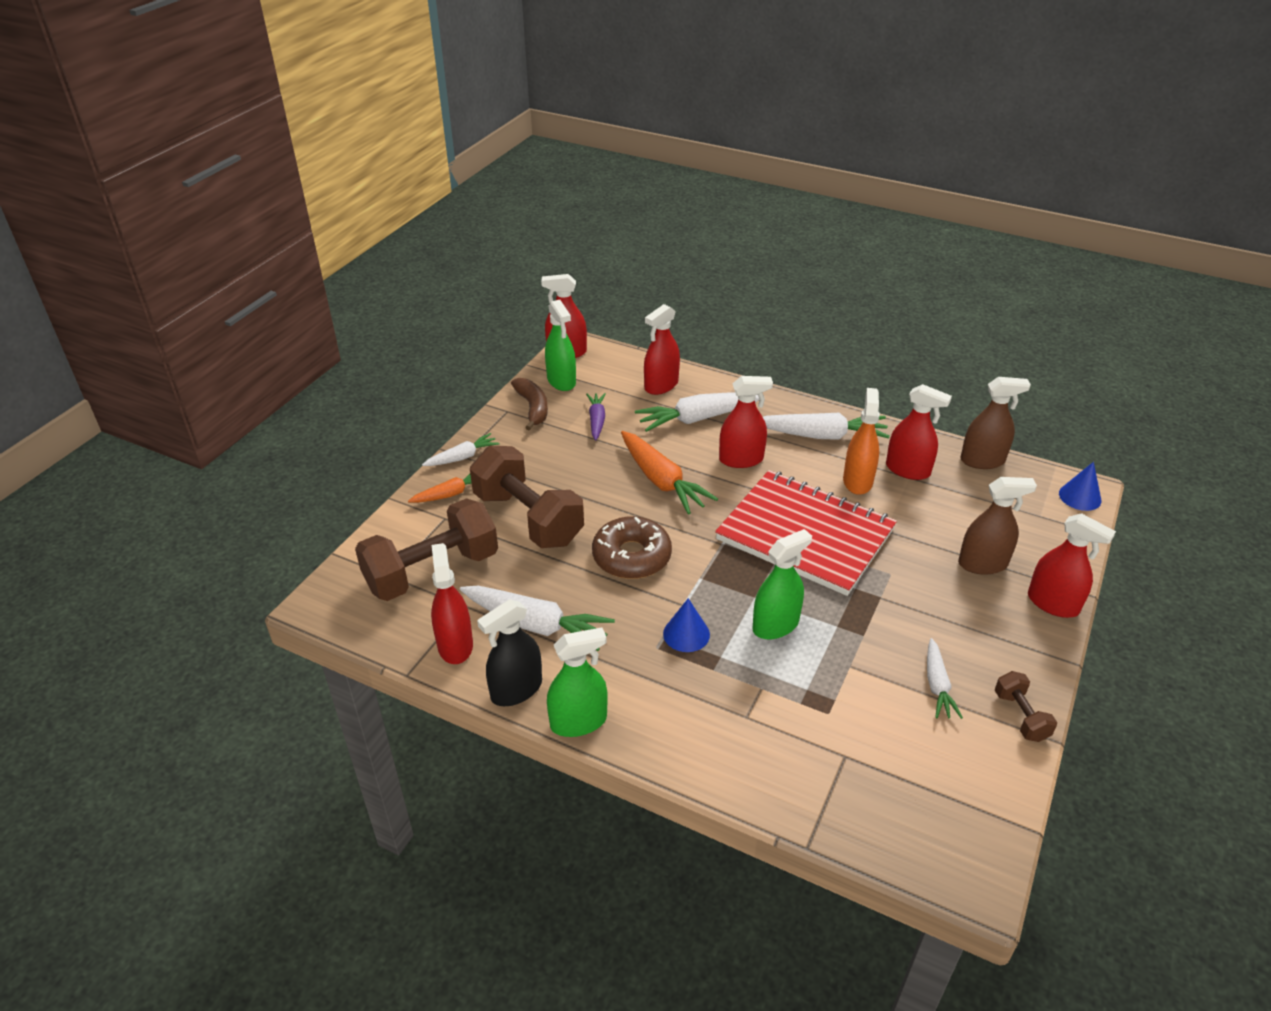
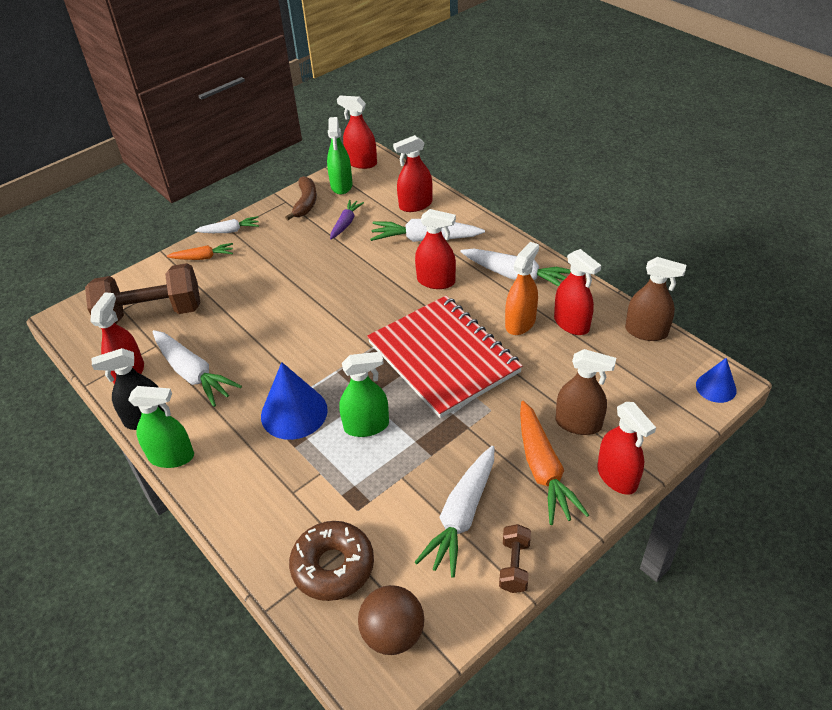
camera: 25 degrees right, 5 degrees up
(528, 518) = (243, 290): brown dumbbell -> none
(631, 556) = (296, 339): brown donut -> brown donut (333, 566)
(662, 481) = (361, 284): orange carrot -> orange carrot (543, 469)
(686, 634) = (294, 412): blue cone -> blue cone, size x1.71
(937, 685) = (462, 516): white carrot -> white carrot, size x1.72
(954, 822) = (393, 634): none -> brown ball

